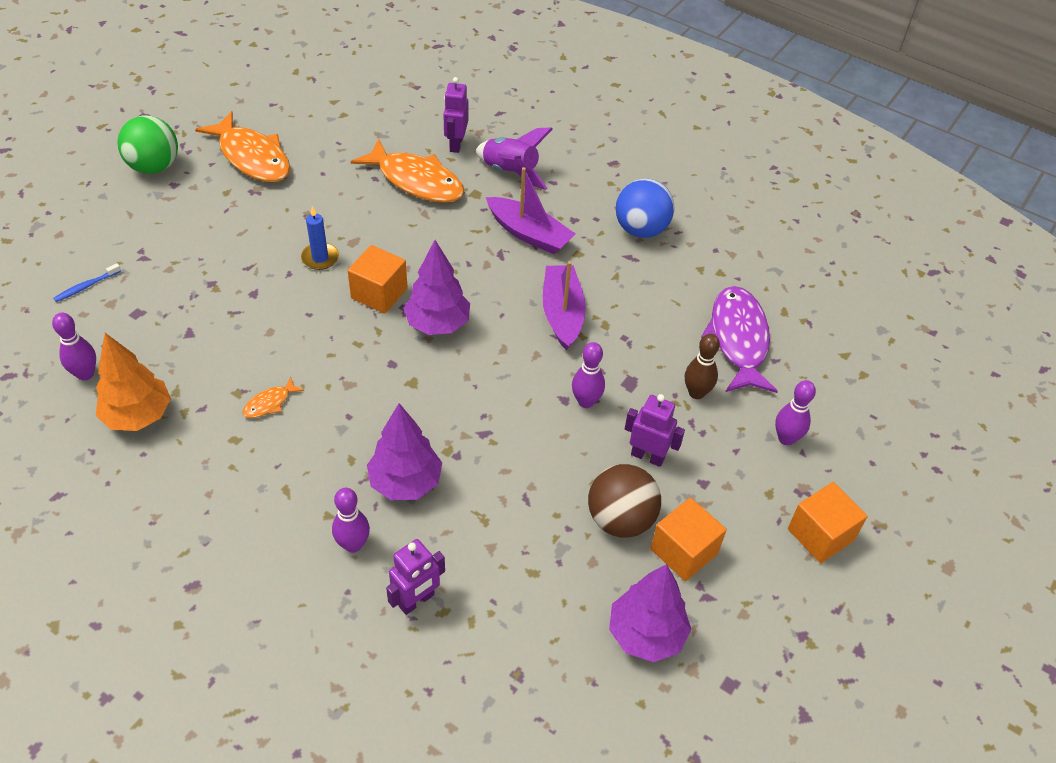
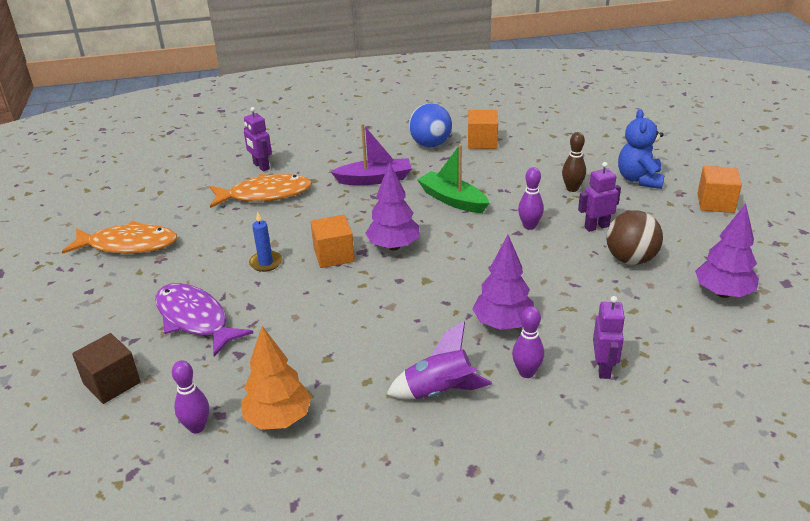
camera: 40 degrees left, 15 degrees down
(86, 286) = (112, 383): blue toothbrush -> brown cube
(154, 166) = (56, 291): green ball -> none
(270, 403) = (358, 348): orange fish -> none
(510, 172) = (316, 161): purple rocket -> purple rocket (439, 392)
(562, 313) = (452, 200): purple boat -> green boat
(684, 551) = (678, 250): orange cube -> orange cube (482, 142)
(738, 339) = (553, 157): purple fish -> purple fish (195, 319)
(786, 438) = (639, 179): purple bowling pin -> blue teddy bear

